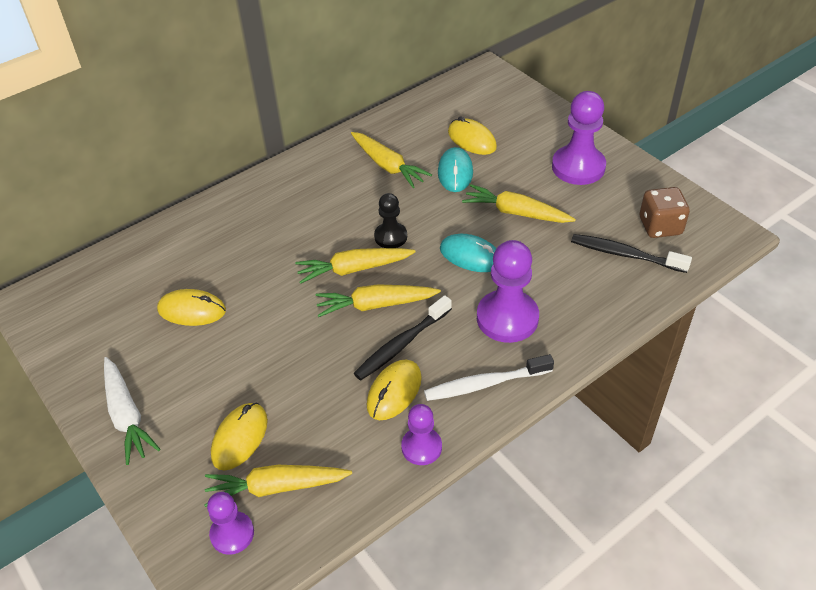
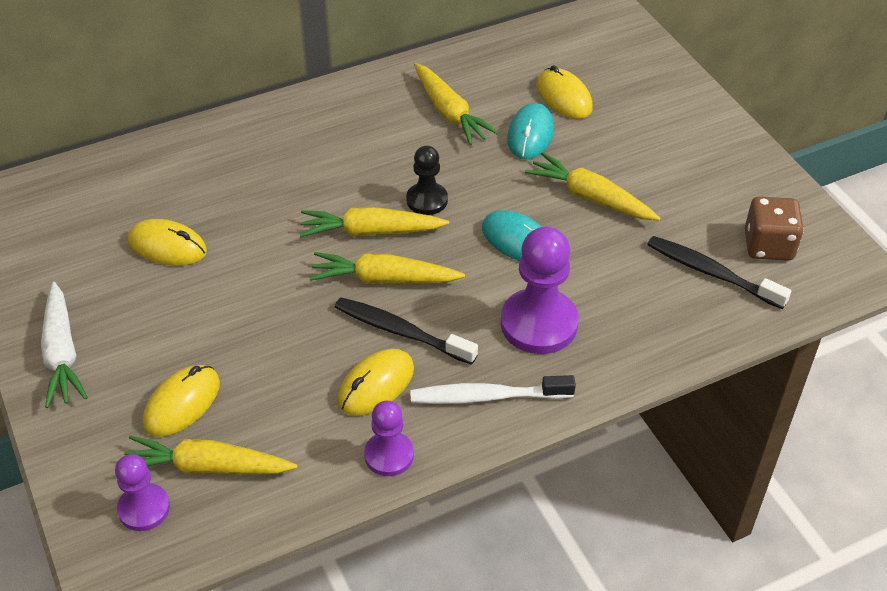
camera: 10 degrees right, 0 degrees up
(401, 344) = (401, 331): black toothbrush -> black toothbrush turned 60 degrees clockwise
(578, 167) = (688, 154): purple pawn -> none

